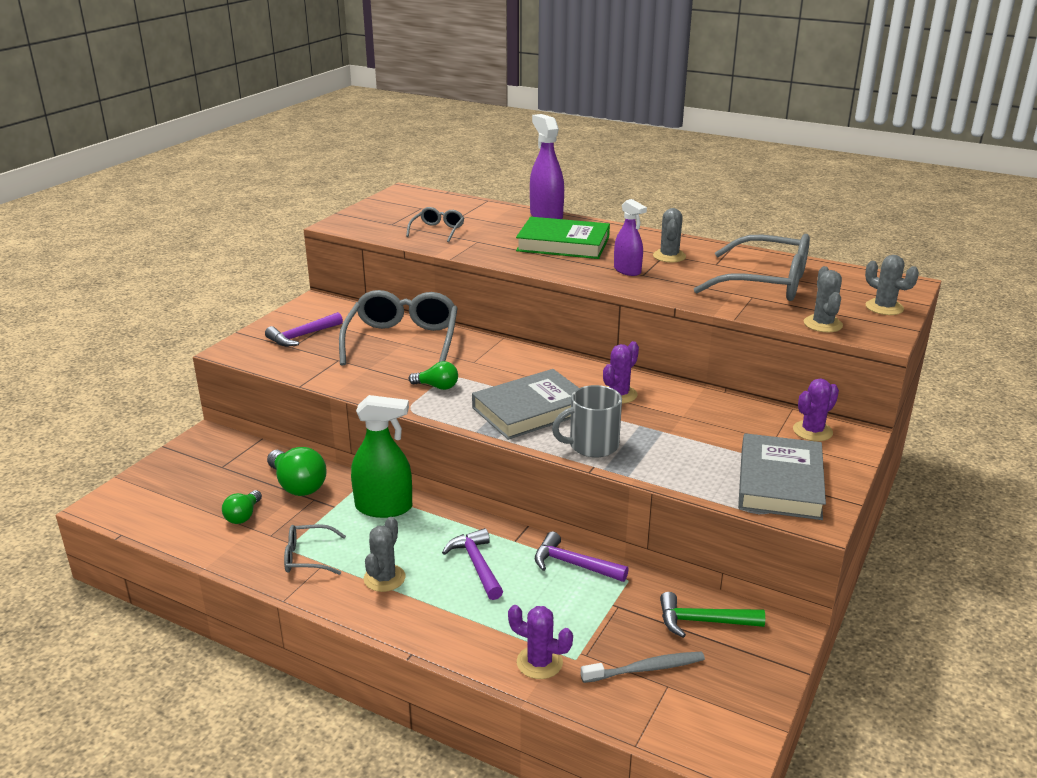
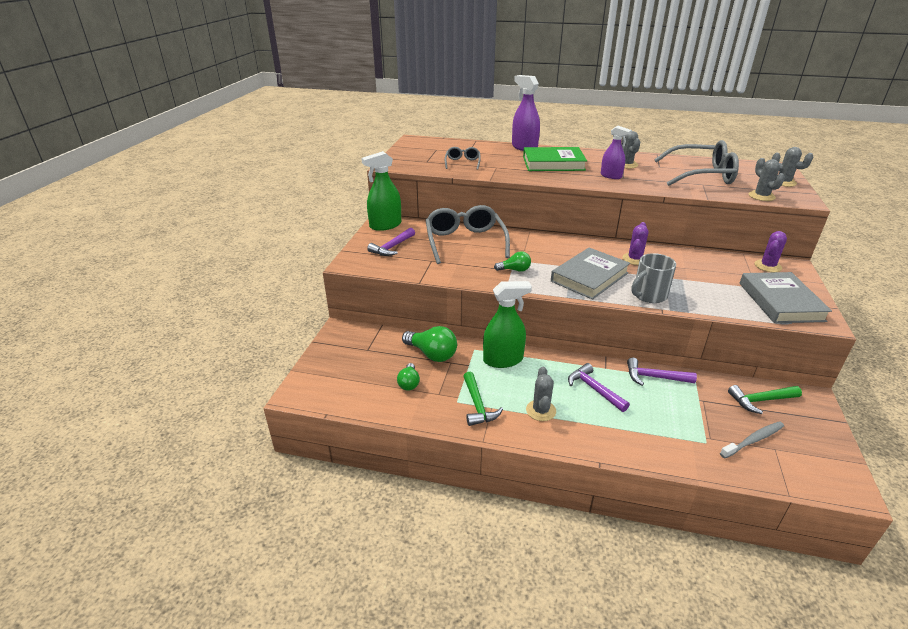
camera: 15 degrees left, 5 degrees up
(308, 557) = (477, 405): grey glasses -> green hammer
(316, 306) = (385, 225): none -> green spray bottle
(539, 662) = (686, 450): purple cactus -> none

